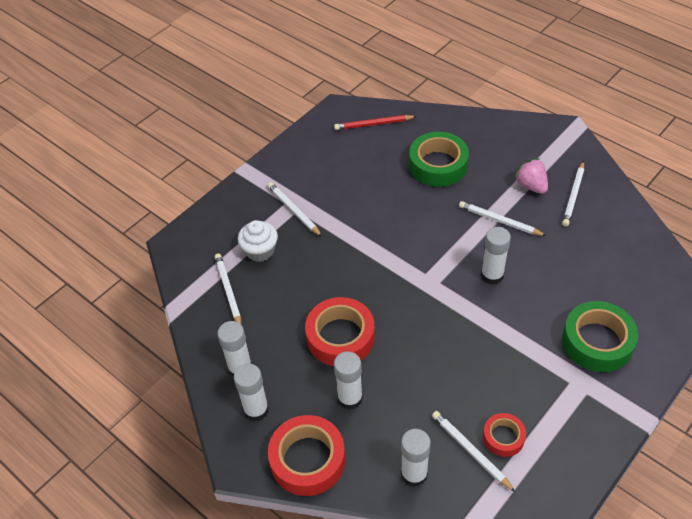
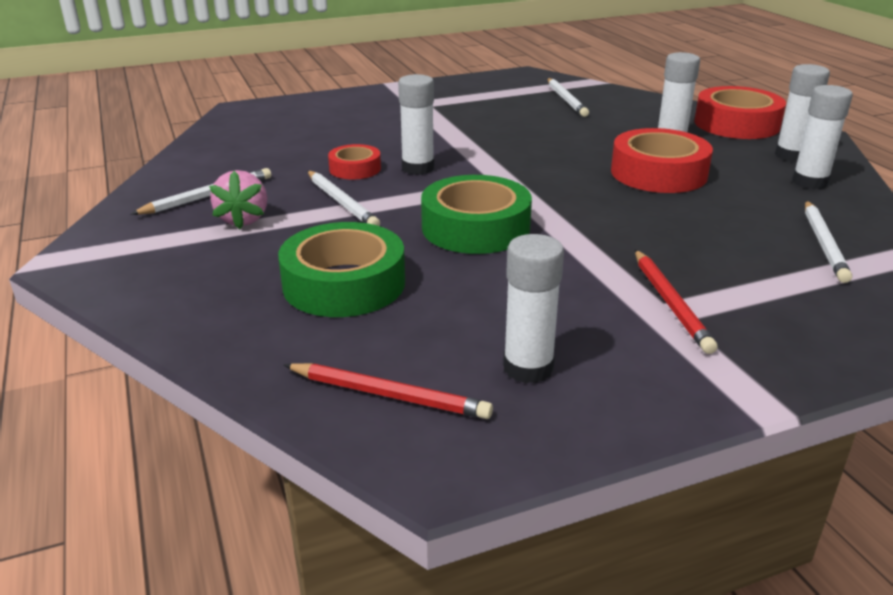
camera: 155 degrees left, 20 degrees down
(260, 251) = (756, 271): white cupcake -> none
(294, 210) = (670, 303): white pencil -> red pencil
(414, 474) = (630, 102): white glue stick -> white glue stick (528, 368)
(503, 437) = (528, 99): red tape -> red tape (355, 169)
(597, 342) = (371, 114): green tape -> green tape (475, 227)

